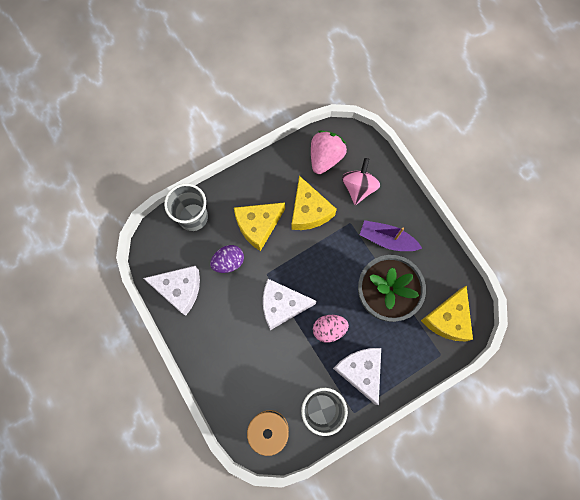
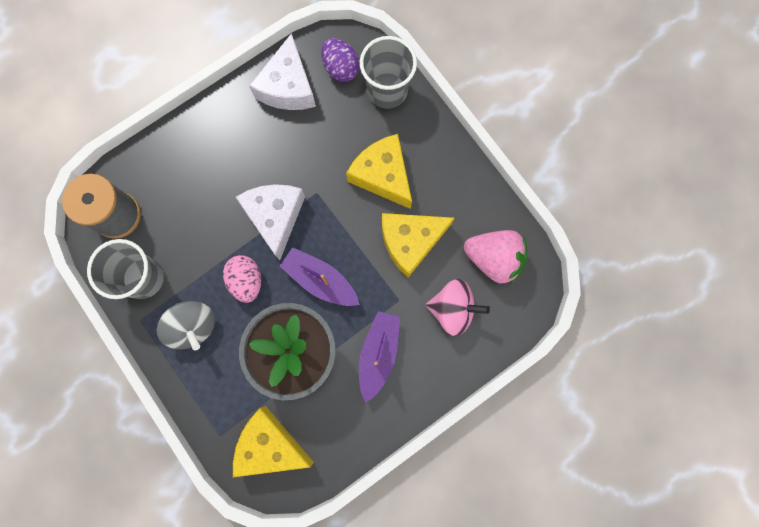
camera: 85 degrees right, 5 degrees up
(228, 262) = (329, 142): purple egg -> purple egg (341, 68)
(332, 275) = (320, 280): none -> purple boat
(360, 371) = (193, 326): white cheese -> grey spinning top

